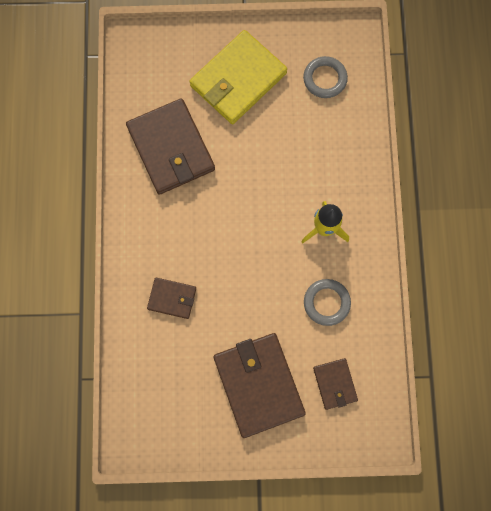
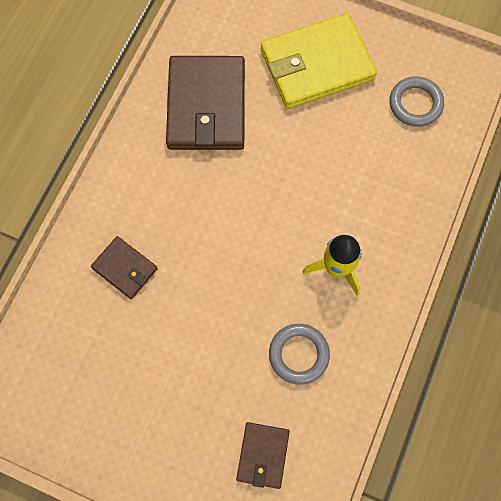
camera: 25 degrees right, 5 degrees down
(258, 385) = (173, 413): brown wallet -> none

